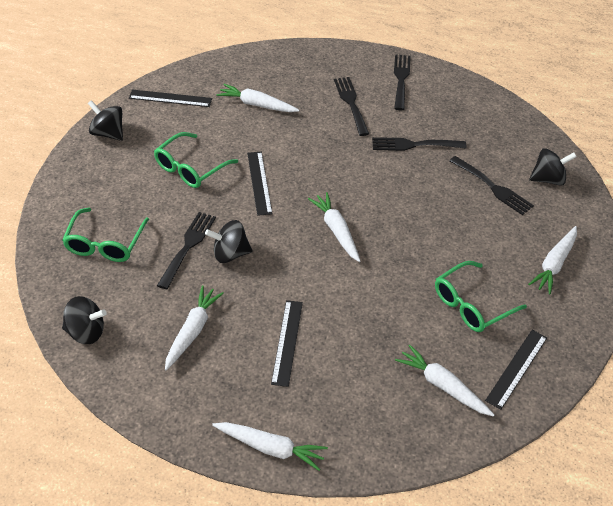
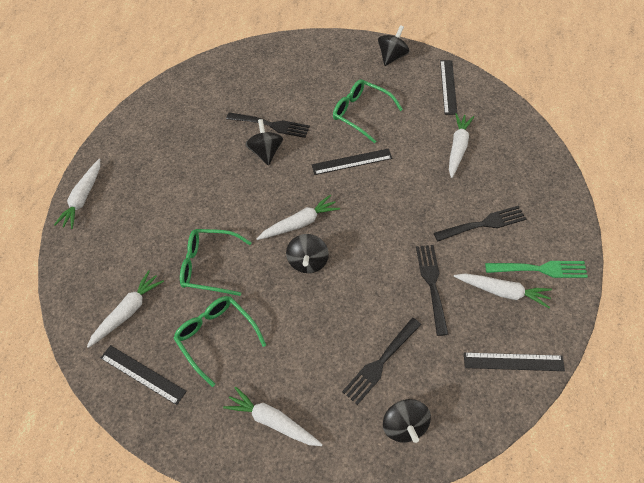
camera: 90 degrees right, 10 degrees up
(86, 332) = (187, 83): black spinning top -> black spinning top (308, 262)
(105, 244) = (270, 77): green glasses -> green glasses (209, 266)
(192, 331) = (187, 140): white carrot -> white carrot (502, 292)
(287, 342) = (176, 199): black ruler -> black ruler (513, 361)
(401, 79) = (540, 269): black fork -> green fork

